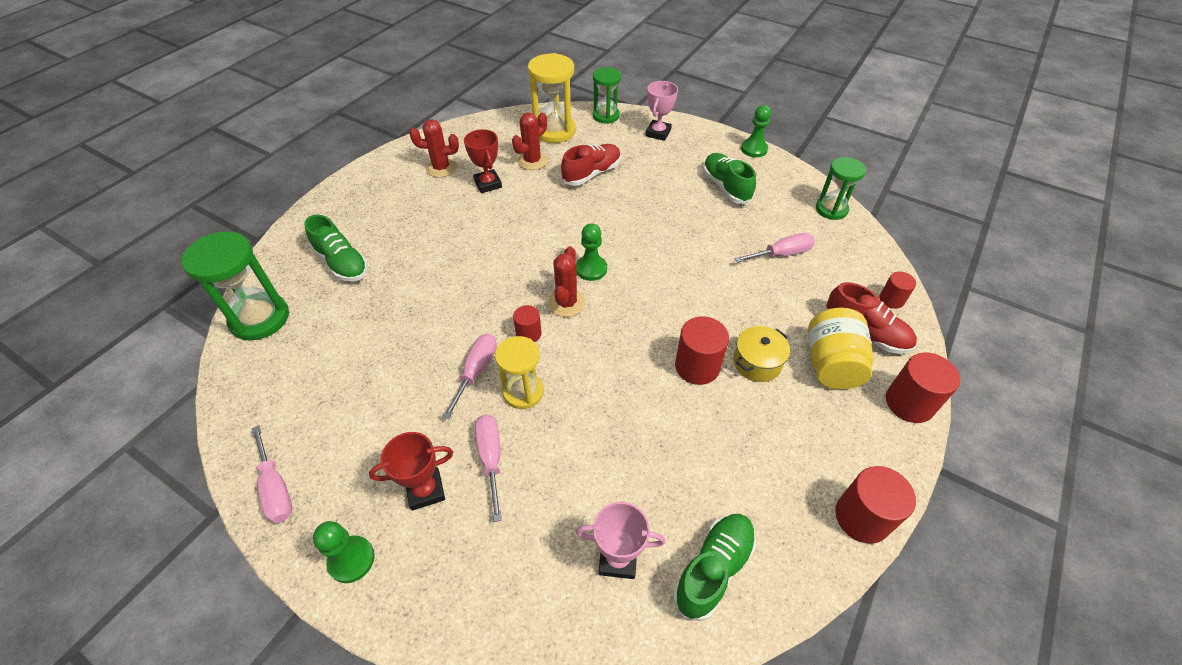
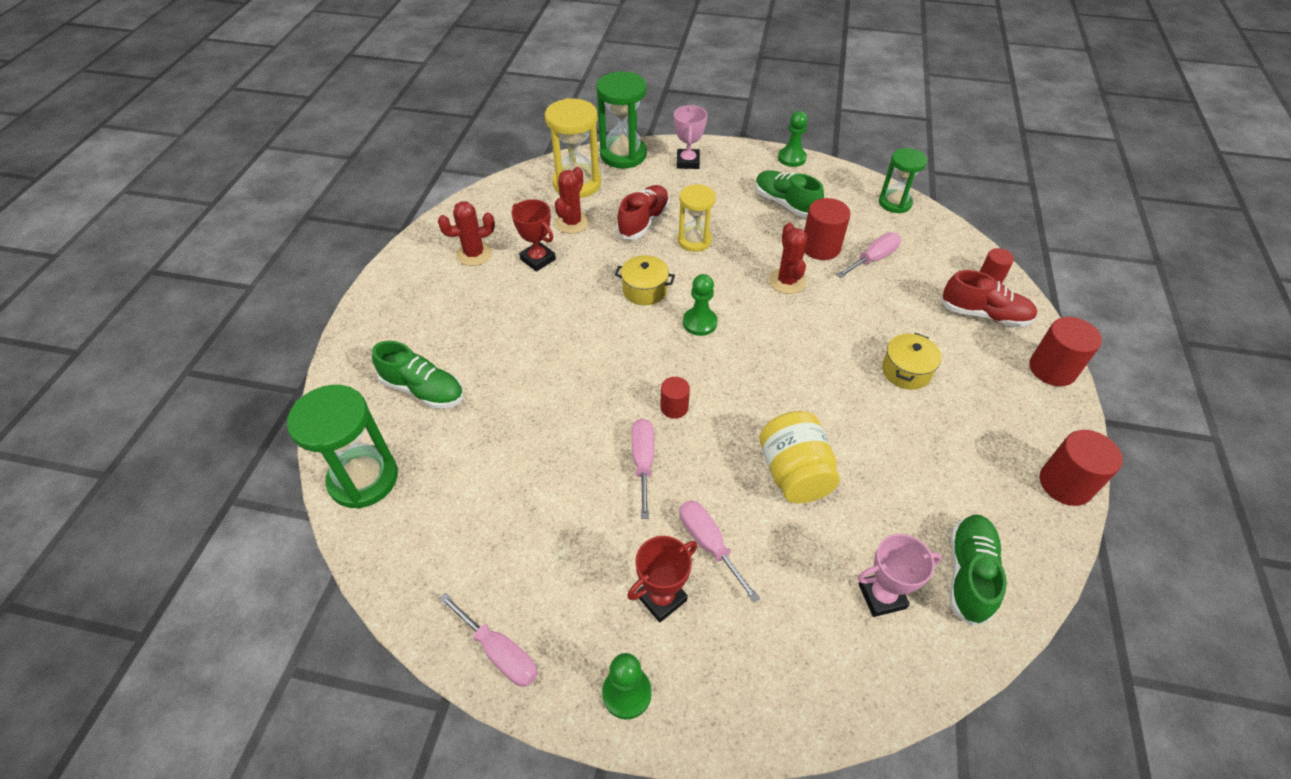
camera: 20 degrees left, 0 degrees up
(523, 392) = (702, 468): yellow hourglass -> yellow hourglass (694, 240)
(560, 230) = (644, 290): none -> yellow pot
(566, 303) = (694, 365): red cactus -> red cactus (787, 281)
(606, 116) = (623, 155): green hourglass -> green hourglass, size x1.53
(697, 366) = (854, 391): red cylinder -> red cylinder (820, 247)
(831, 364) = (970, 353): yellow jar -> yellow jar (794, 473)

